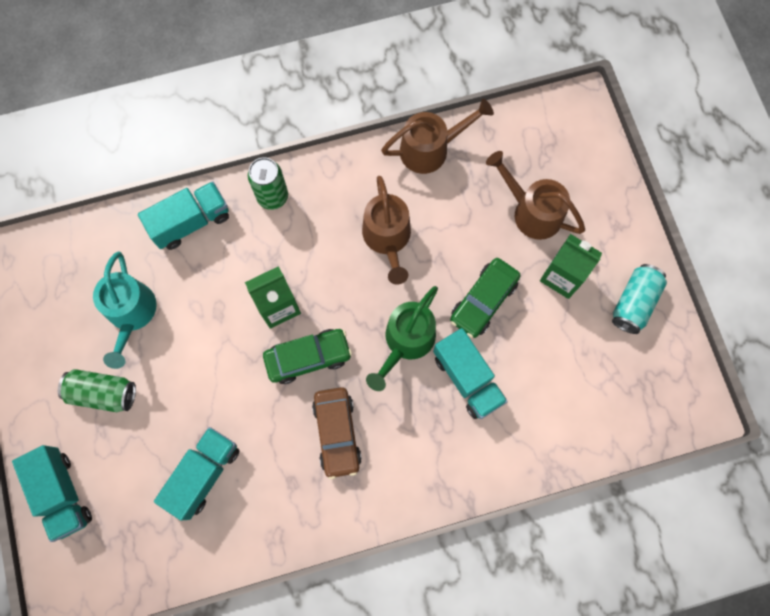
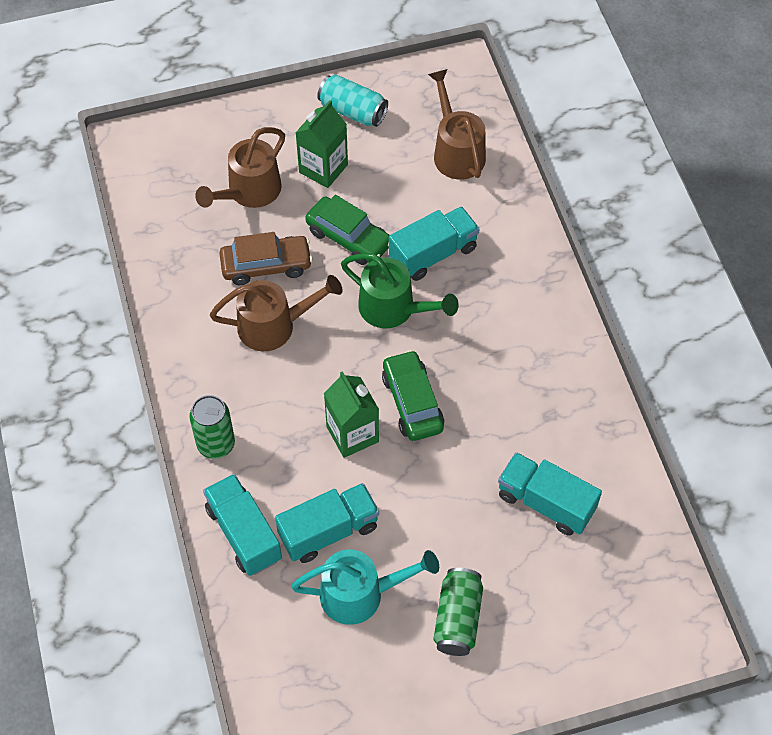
camera: 90 degrees left, 15 degrees down
(62, 493) = (577, 654): turquoise truck -> turquoise truck (328, 531)
(337, 433) = (495, 373): brown car -> brown car (266, 265)
(431, 149) = (167, 283): brown watering can -> brown watering can (456, 151)

